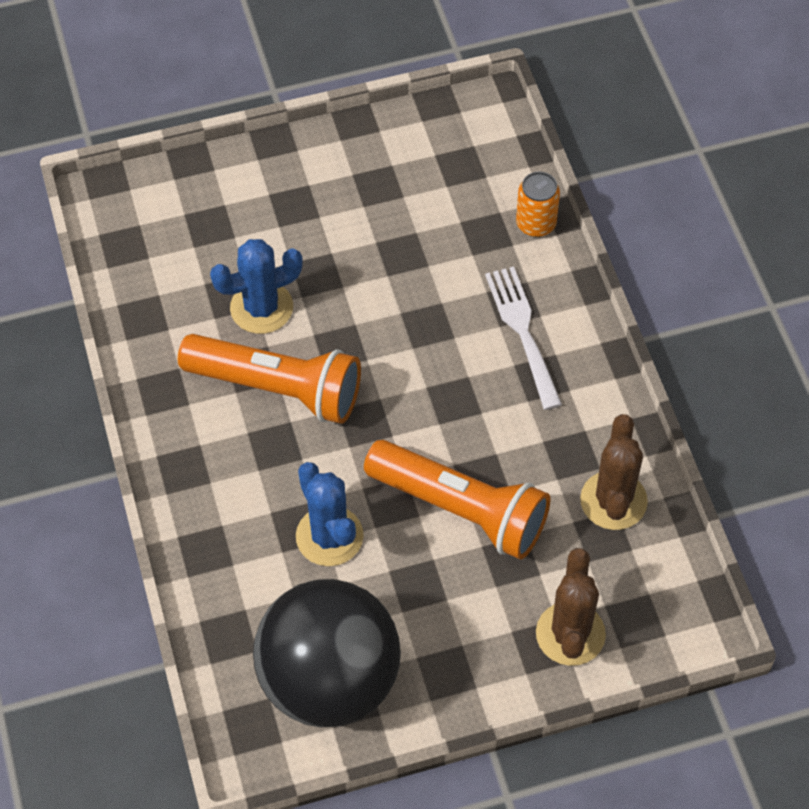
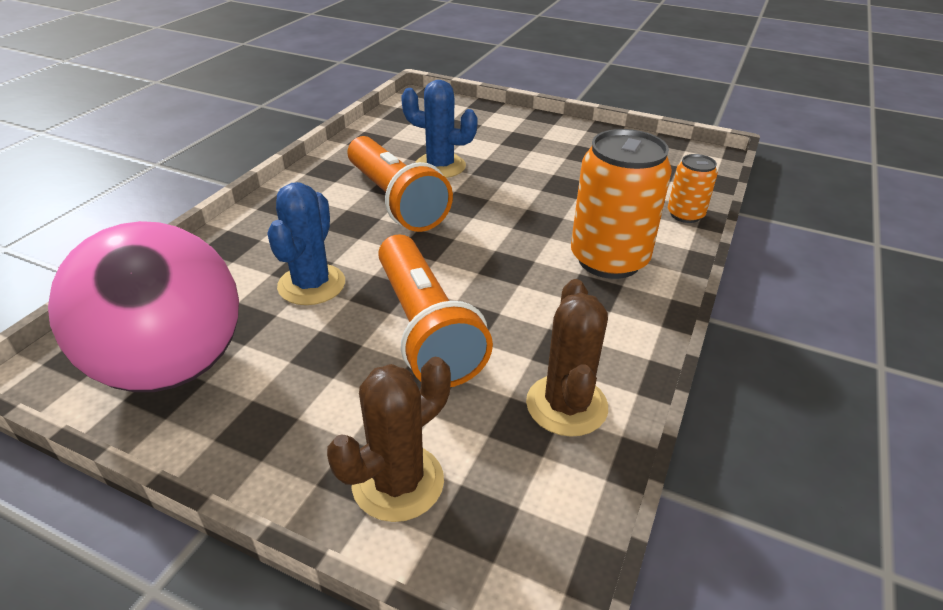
camera: 40 degrees right, 20 degrees down
(329, 680) = (172, 366): black ball -> pink ball
(523, 332) = (609, 260): white fork -> orange can
(613, 501) = (566, 405): brown cactus -> brown cactus turned 45 degrees counterclockwise

